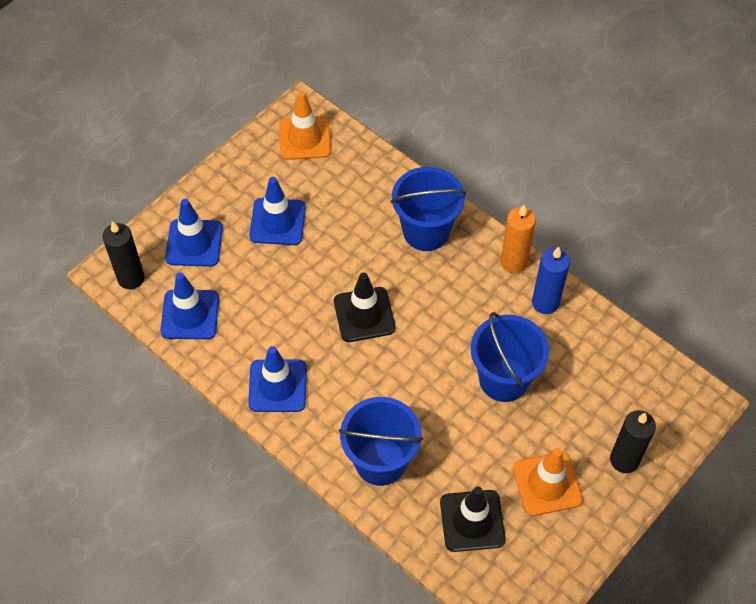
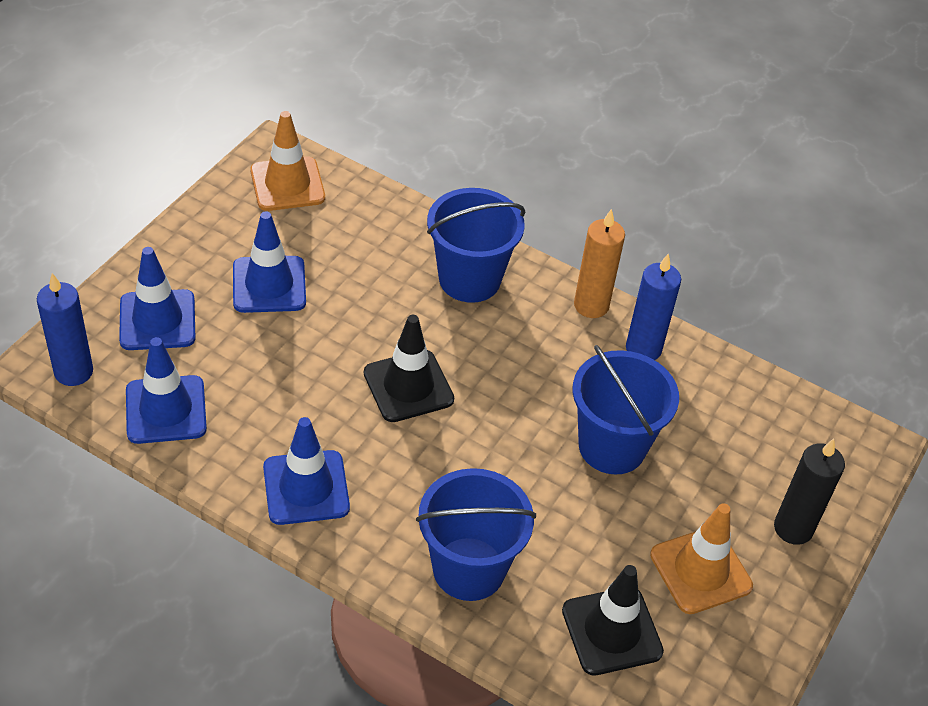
camera: 15 degrees left, 10 degrees down
(131, 278) = (73, 372): black candle -> blue candle

